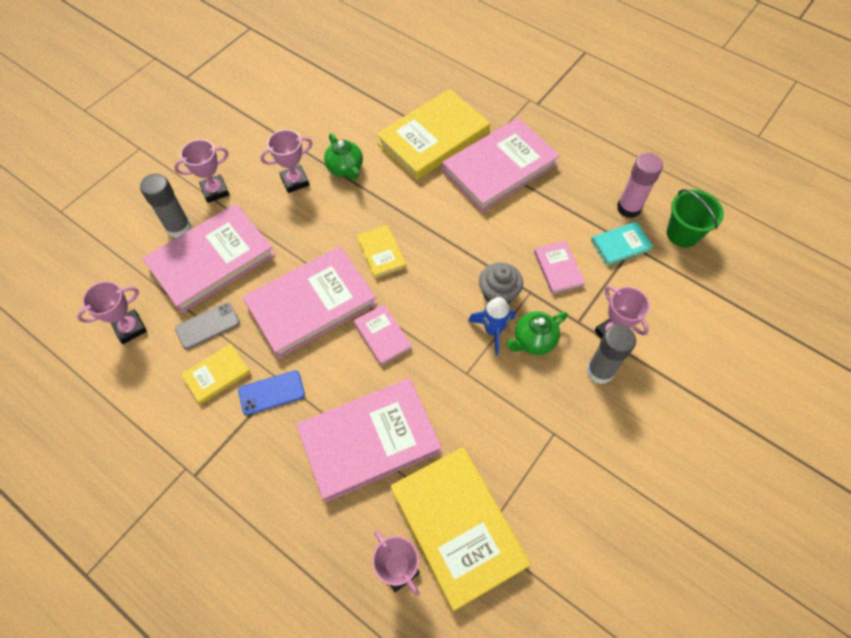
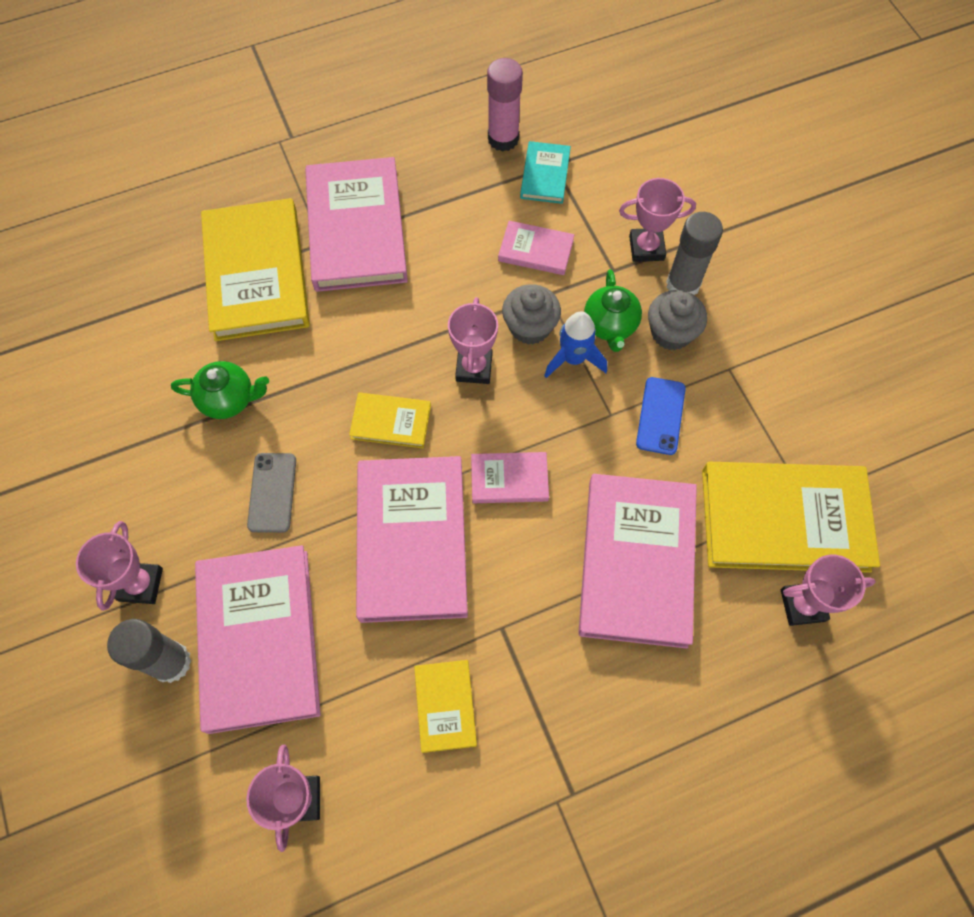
camera: 60 degrees left, 5 degrees up
(207, 326) = (363, 688): grey phone -> grey phone (272, 492)
(271, 392) = (511, 647): blue phone -> blue phone (660, 416)
(295, 181) = (202, 471): pink trophy -> pink trophy (474, 368)
(556, 381) = (671, 332): none -> grey cupcake
(682, 234) = (568, 112): green bucket -> none

